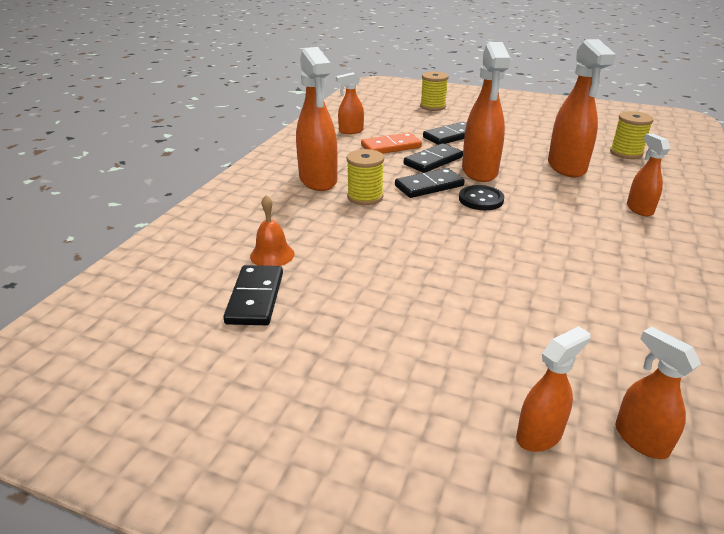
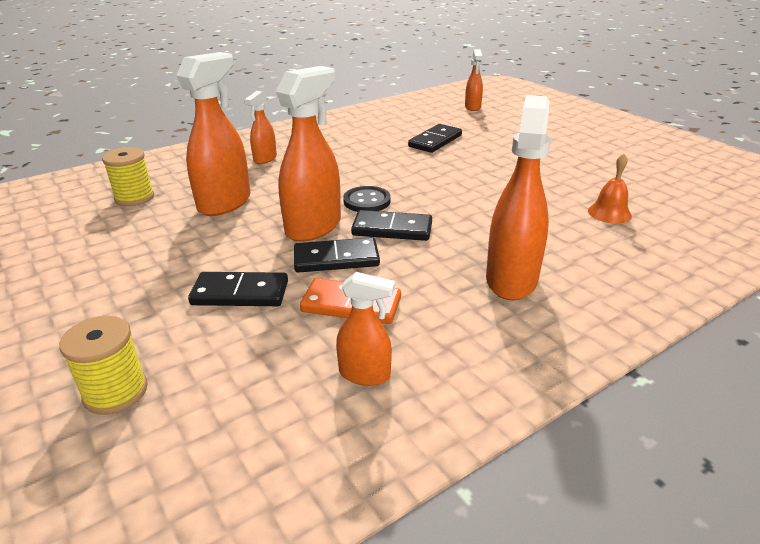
camera: 145 degrees left, 0 degrees up
(255, 298) = (633, 189): black domino -> black domino (435, 141)
(365, 197) = (475, 239): yellow spool -> none
(539, 435) = (512, 116): orange spray bottle -> none

